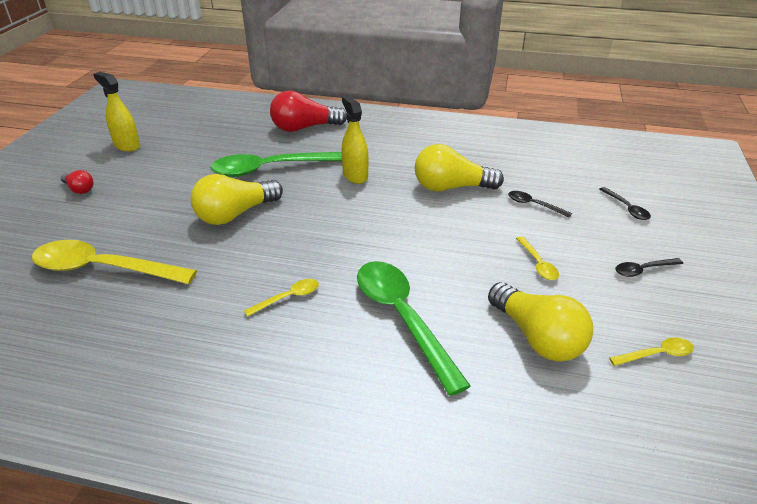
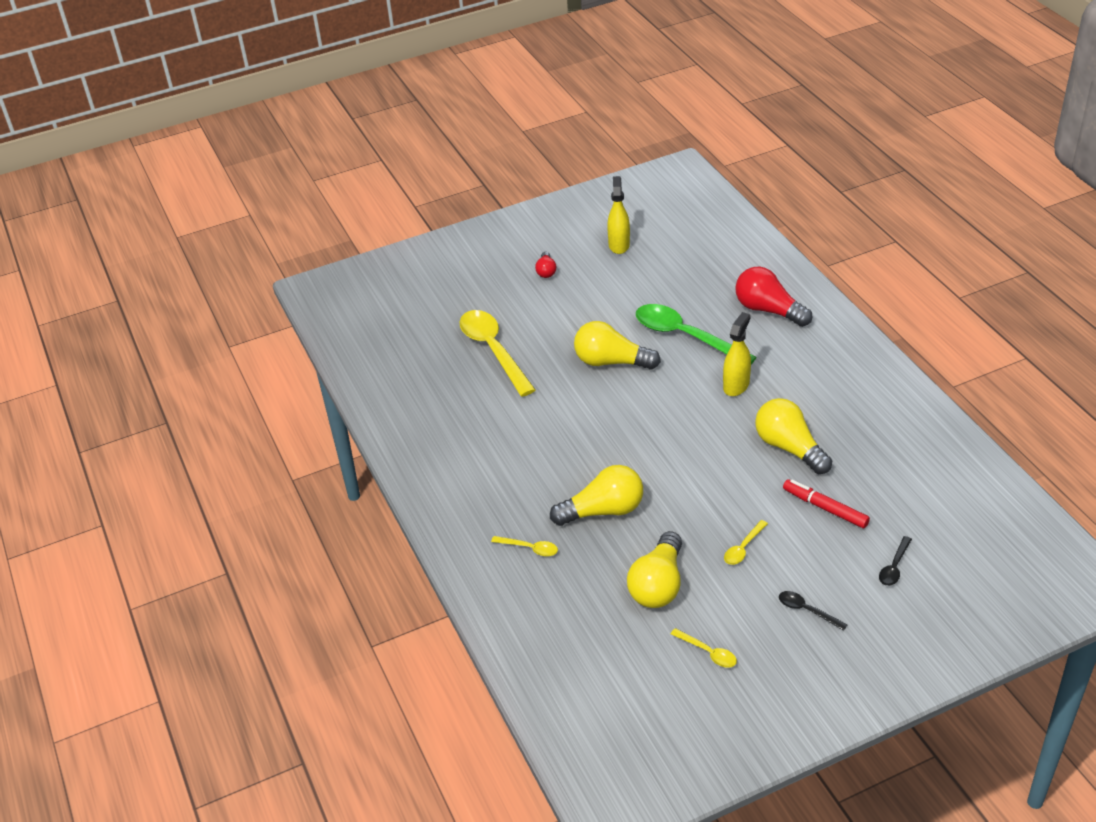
camera: 55 degrees right, 5 degrees up
(288, 298) = (562, 447): yellow spoon -> yellow spoon (530, 548)
(402, 318) = (603, 511): green spoon -> yellow light bulb
(533, 205) = (825, 508): black spoon -> red marker

